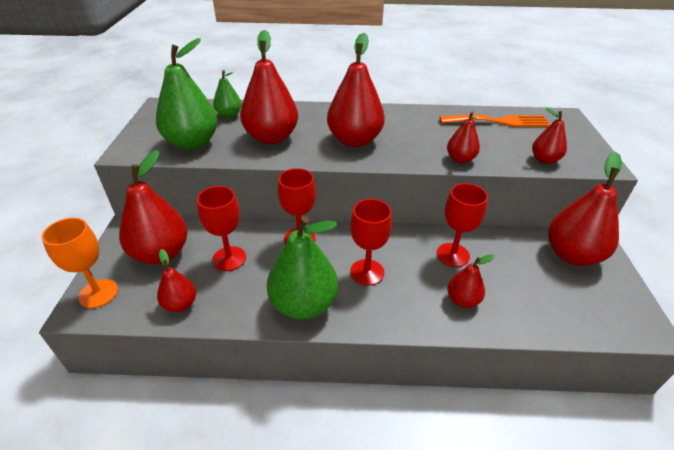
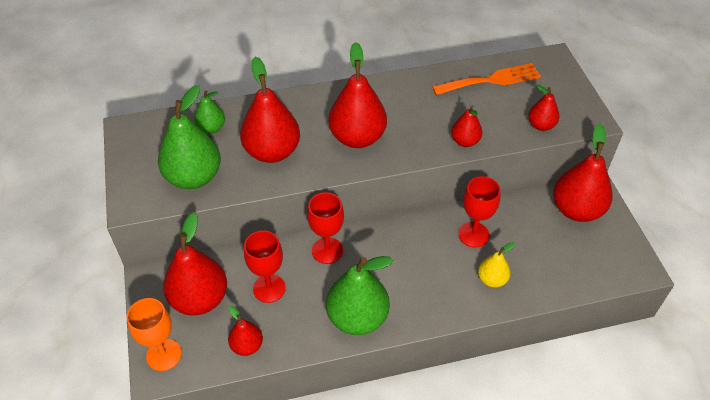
camera: 15 degrees left, 10 degrees up
(367, 272) = (402, 271): red goblet -> none
(462, 300) = (492, 279): red pear -> yellow pear

